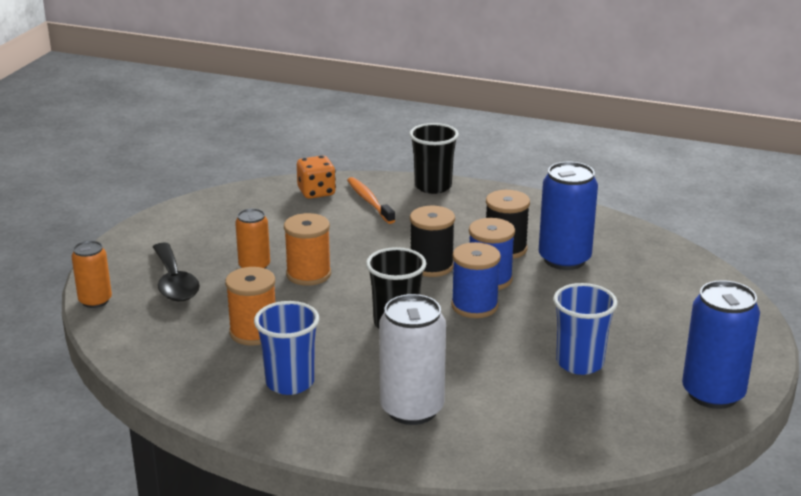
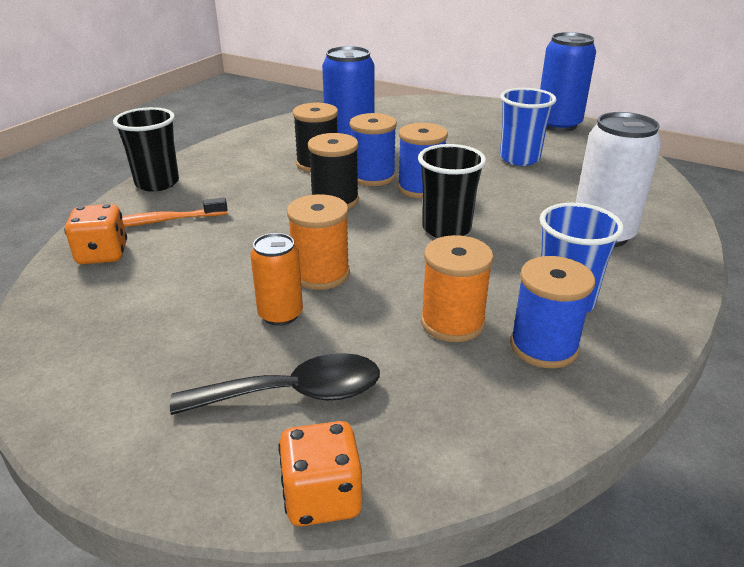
camera: 80 degrees left, 5 degrees up
(95, 301) = (322, 497): orange can -> orange dice
(228, 371) = (543, 346): none -> blue spool

